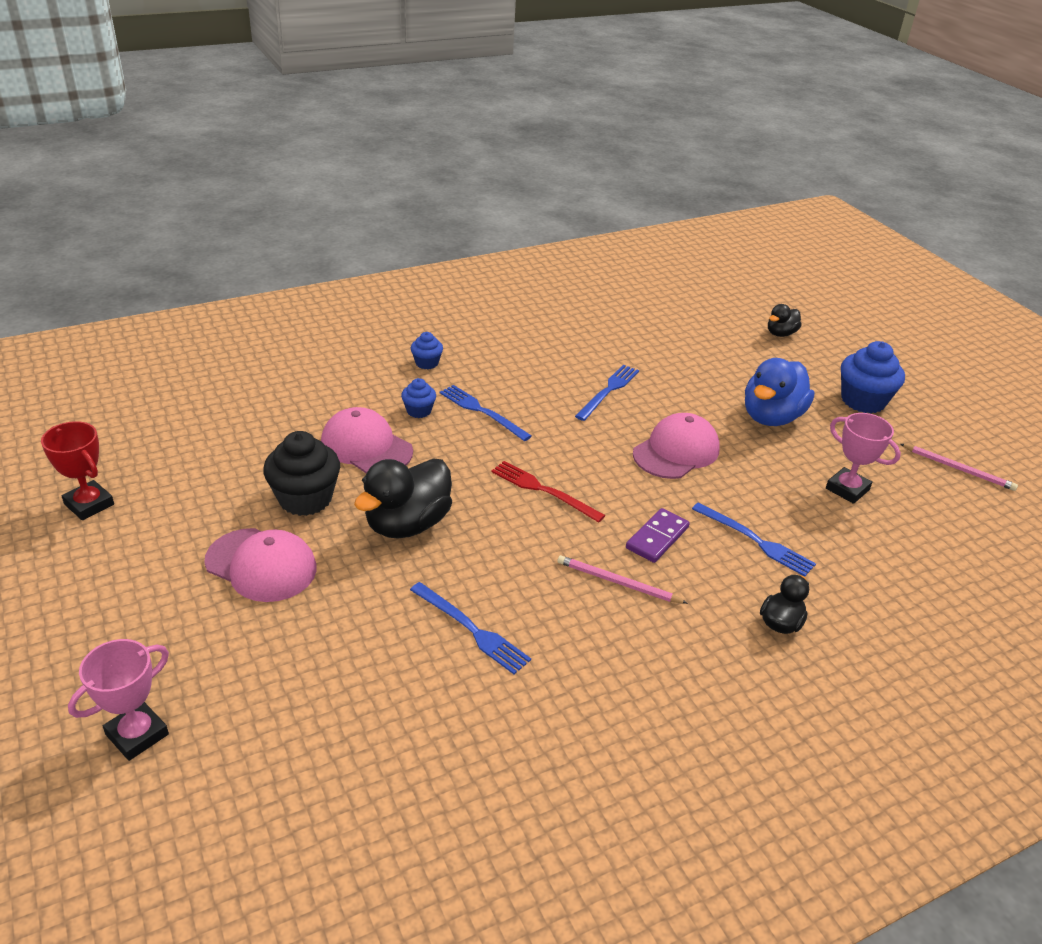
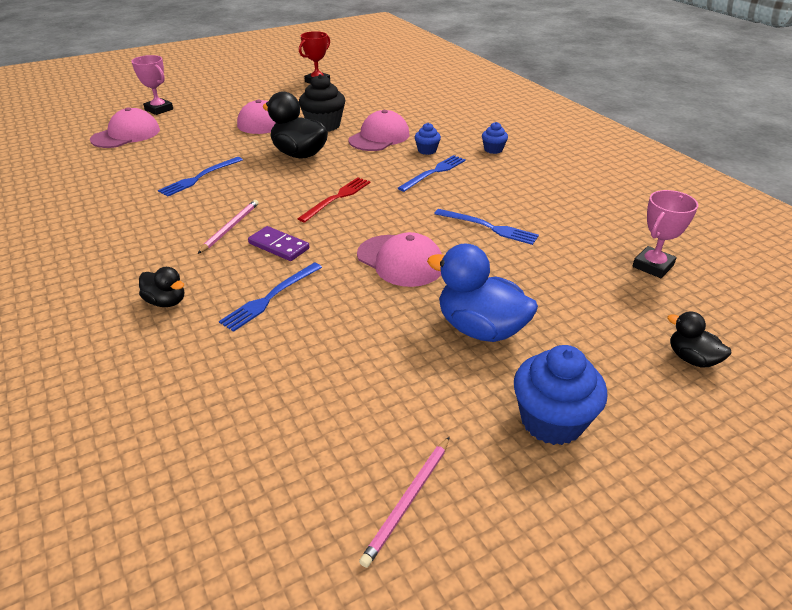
camera: 90 degrees right, 0 degrees up
(264, 767) = (126, 135): none -> pink cap
(847, 489) = (352, 373): pink trophy -> pink trophy (652, 266)

